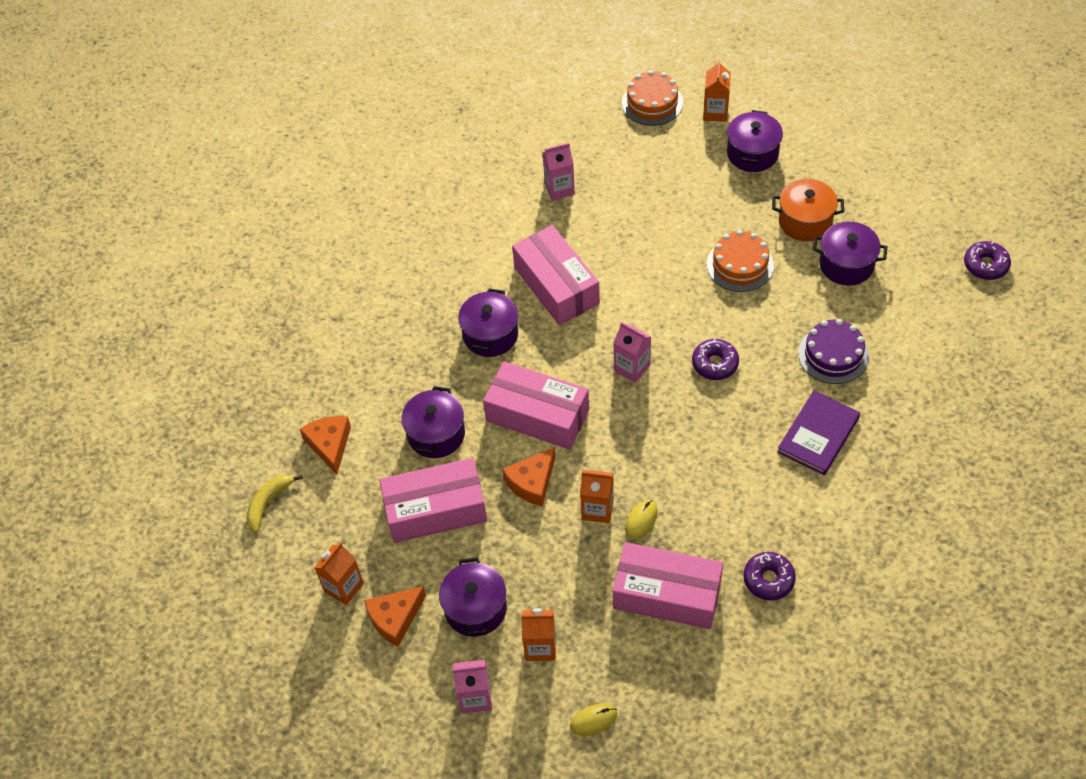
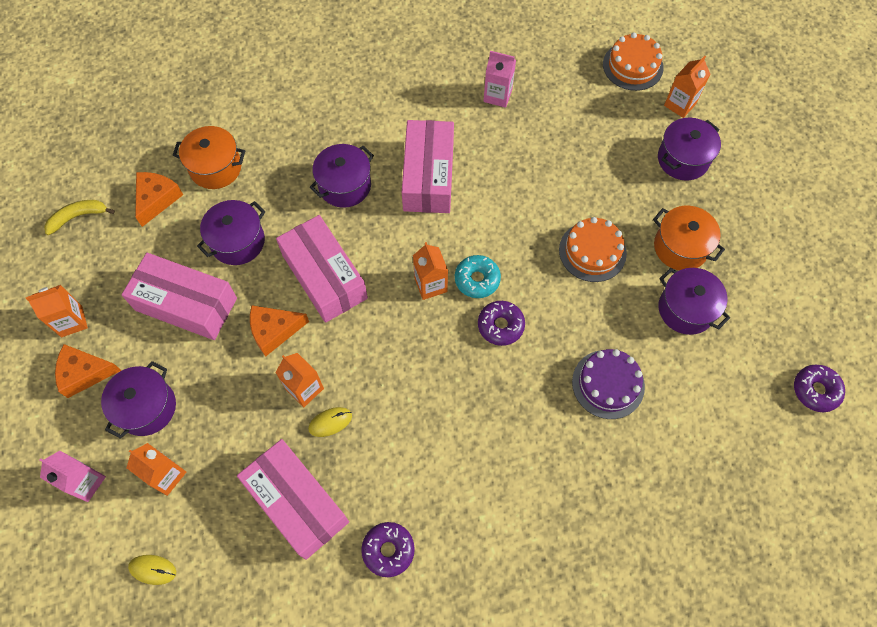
camera: 30 degrees right, 10 degrees up
(360, 388) = (215, 168): none -> orange pot
(632, 368) = (430, 285): pink carton -> orange carton
(666, 341) = (477, 279): none -> turquoise donut
(818, 434) = (536, 448): purple book -> none

